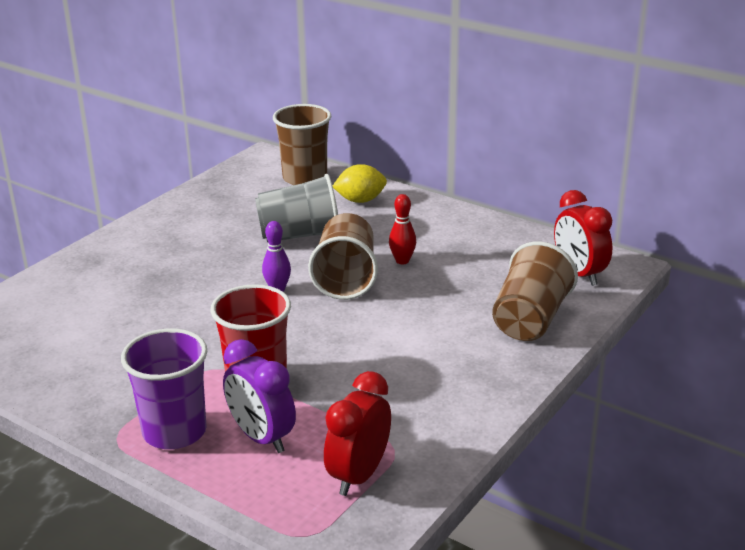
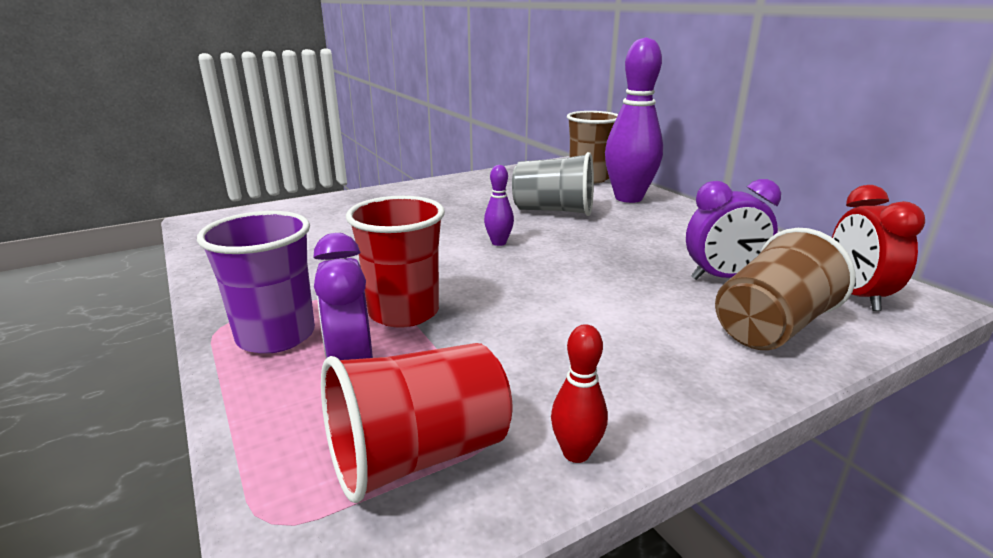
camera: 25 degrees right, 5 degrees down
(346, 278) = (572, 247): brown cup -> none
(359, 475) = (418, 455): red clock -> red cup
(360, 200) = (628, 198): yellow lemon -> purple bowling pin
(402, 261) = (640, 245): red bowling pin -> red bowling pin (576, 453)
(481, 280) = (722, 277): none -> purple clock

